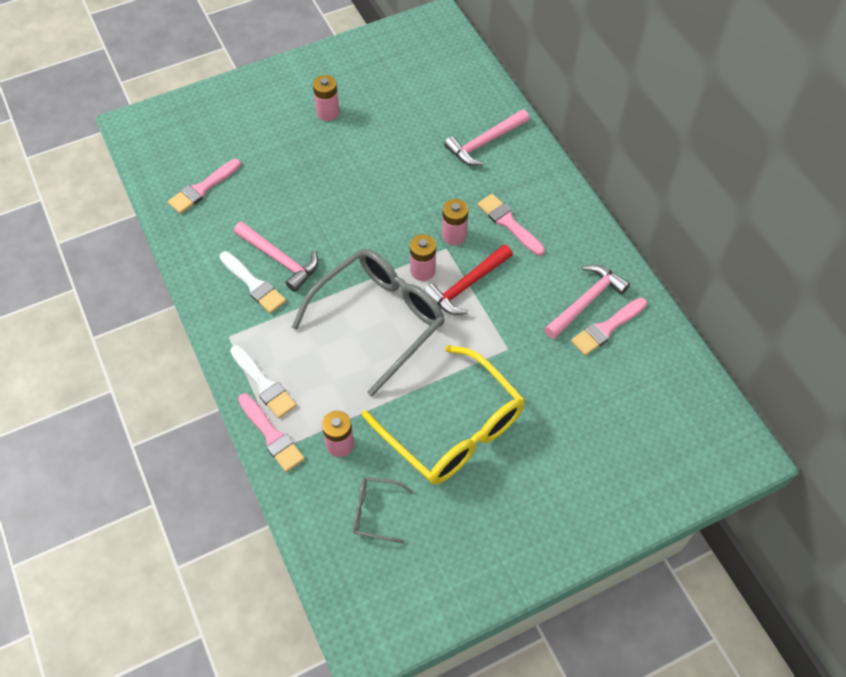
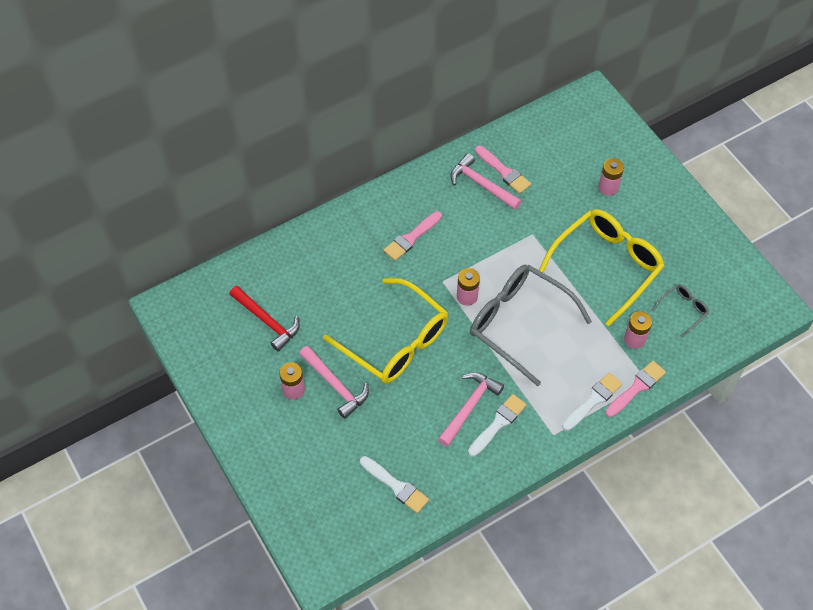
camera: 95 degrees left, 0 degrees up
(203, 188) = (396, 486): pink brush -> white brush
(372, 199) = (395, 341): none -> yellow glasses
(375, 512) = (683, 310): grey glasses -> grey glasses turned 135 degrees counterclockwise
(454, 235) = (428, 276): pink battery -> pink battery (608, 187)
(466, 285) = (477, 264): red hammer -> red hammer (267, 321)
(485, 143) = (324, 259): pink hammer -> pink hammer (335, 385)

